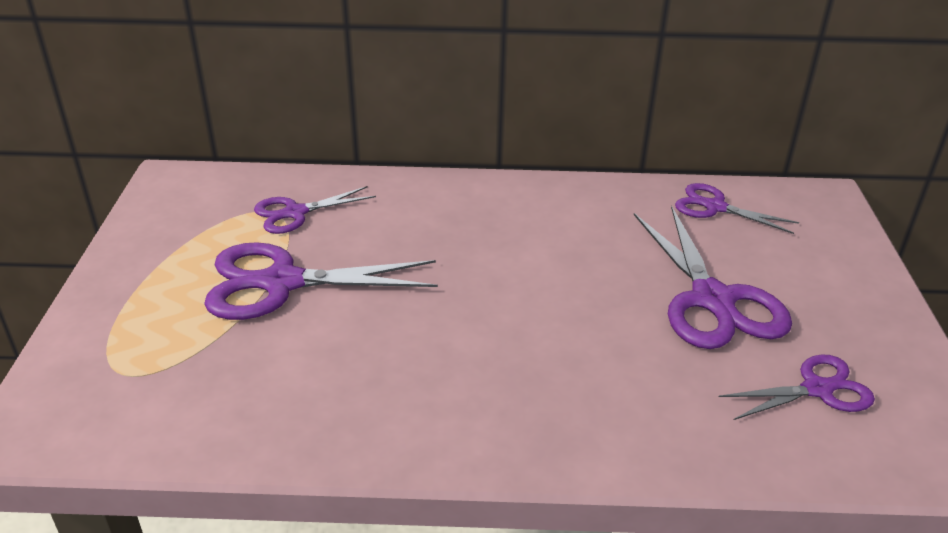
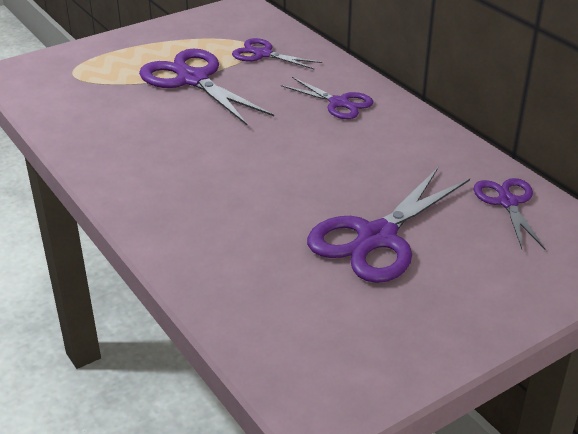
camera: 55 degrees right, 0 degrees up
(817, 389) = (325, 316): purple scissors -> purple scissors (338, 103)

